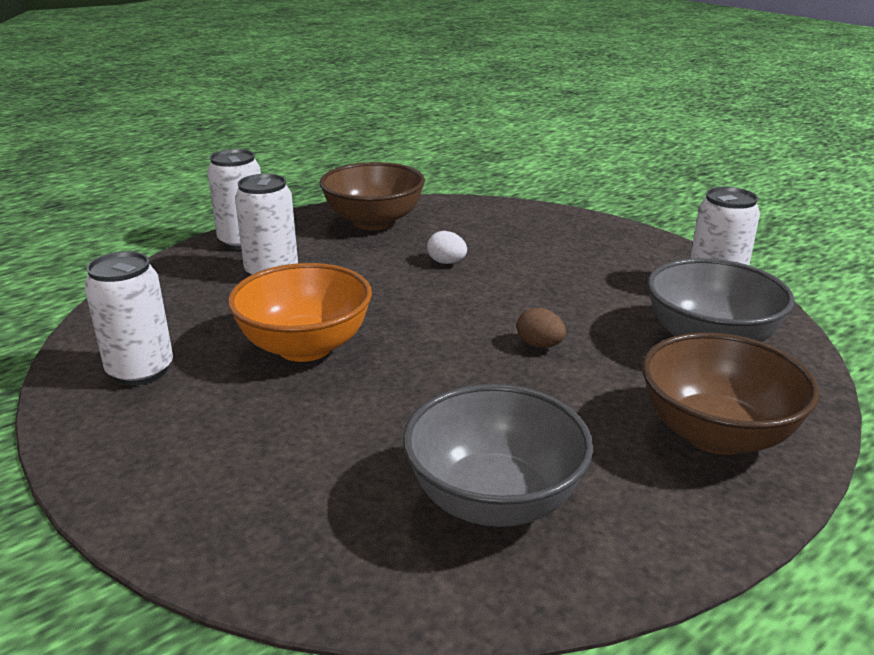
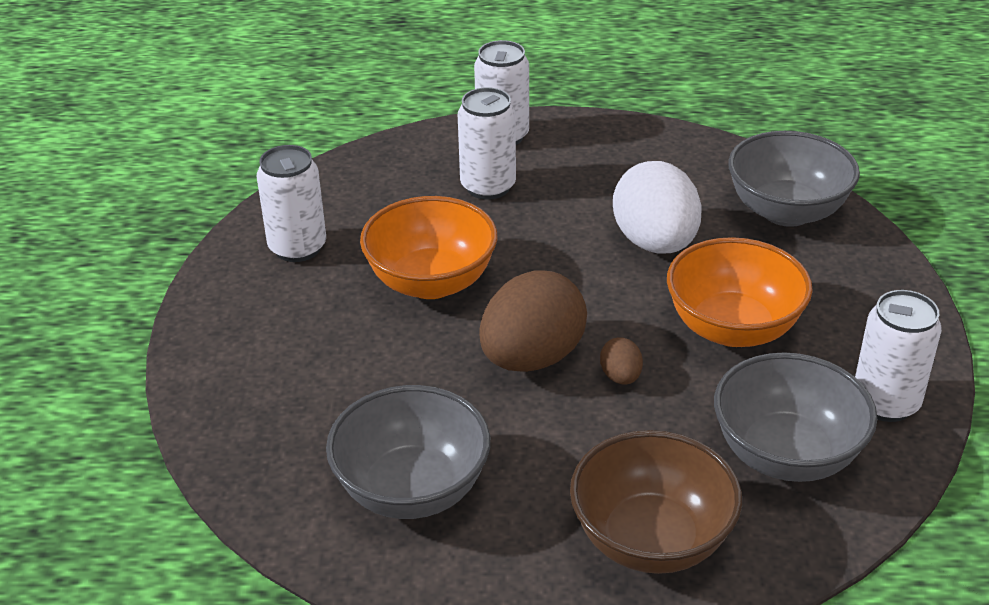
camera: 40 degrees right, 10 degrees up
(374, 222) = (647, 159): brown bowl -> none
(446, 262) = (655, 243): white egg -> white egg, size x2.27
(458, 361) = (532, 358): none -> brown egg
(505, 219) = (786, 211): none -> grey bowl
(568, 288) = (733, 328): none -> orange bowl

